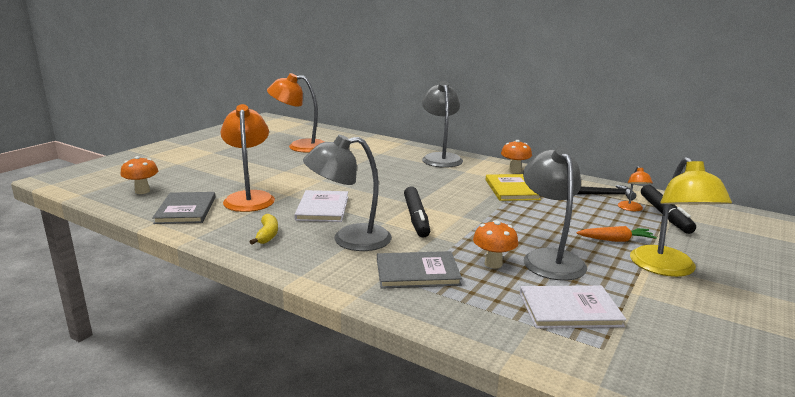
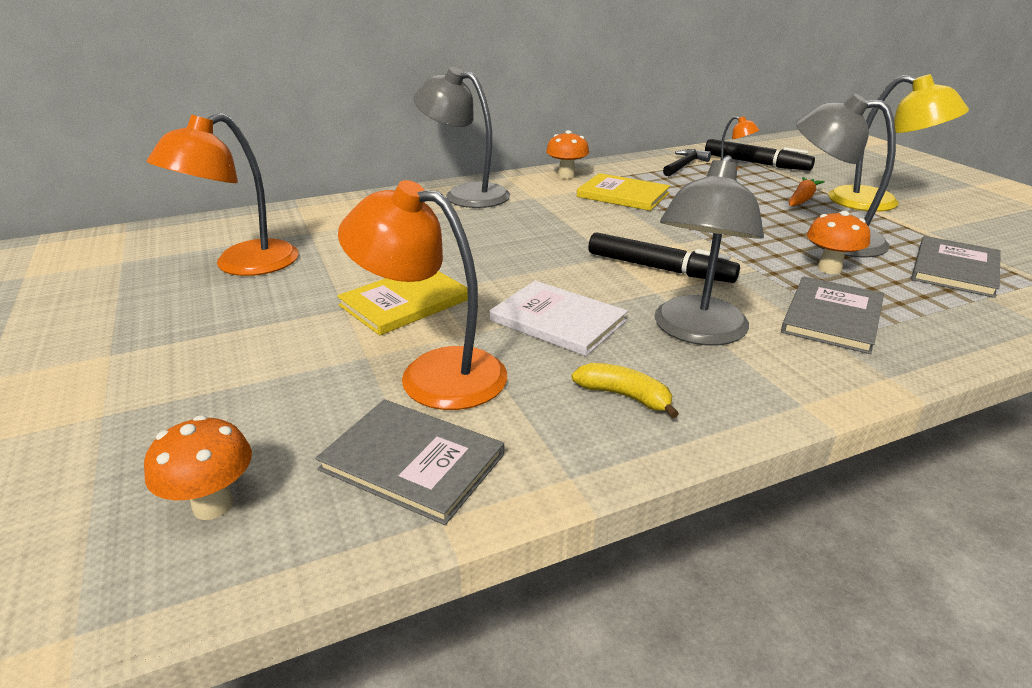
camera: 55 degrees left, 10 degrees up
(303, 178) = (405, 302): none -> yellow book
(569, 309) = (955, 269): white book -> grey book

